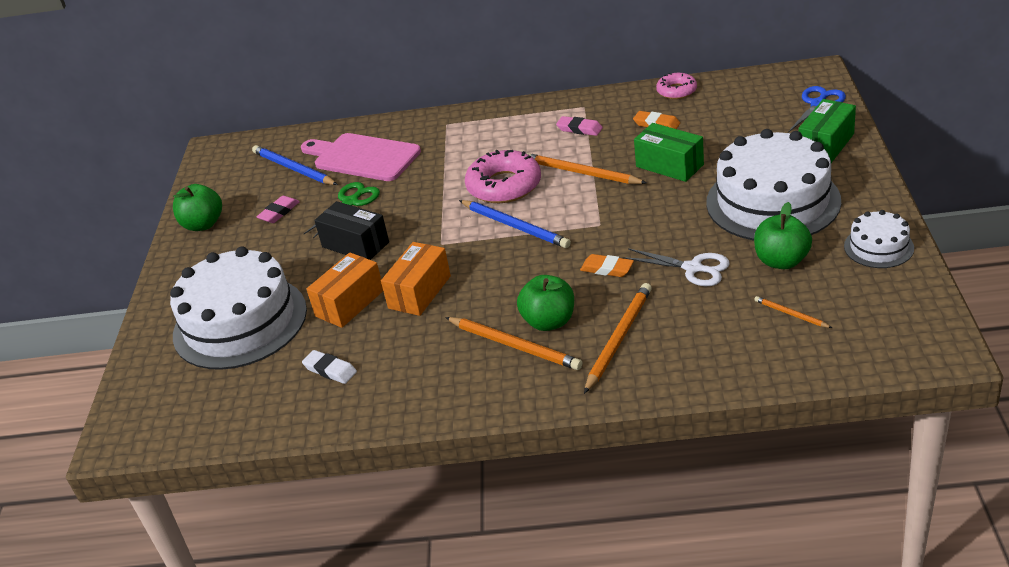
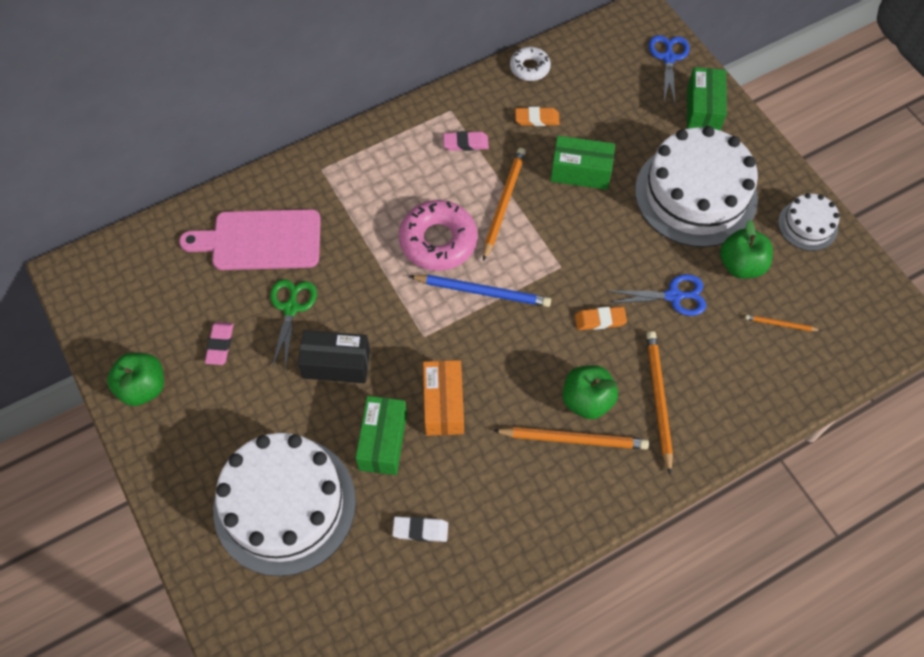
camera: 35 degrees left, 25 degrees up
(293, 169) = (191, 278): blue pencil -> none
(349, 303) = (383, 442): orange box -> green box
(581, 173) = (503, 203): orange pencil -> orange pencil turned 105 degrees clockwise
(676, 91) = (529, 68): pink donut -> white donut
(693, 268) = (673, 296): white scissors -> blue scissors

